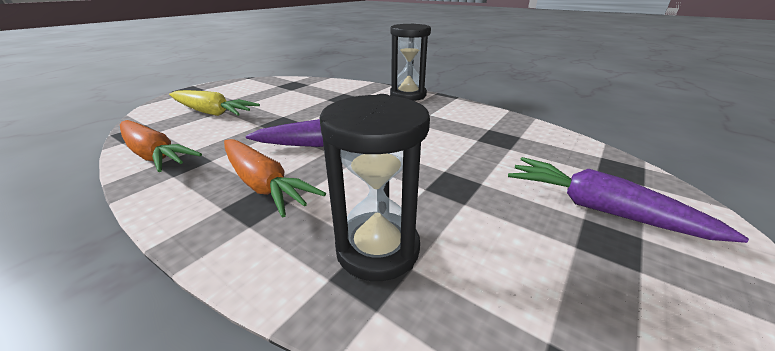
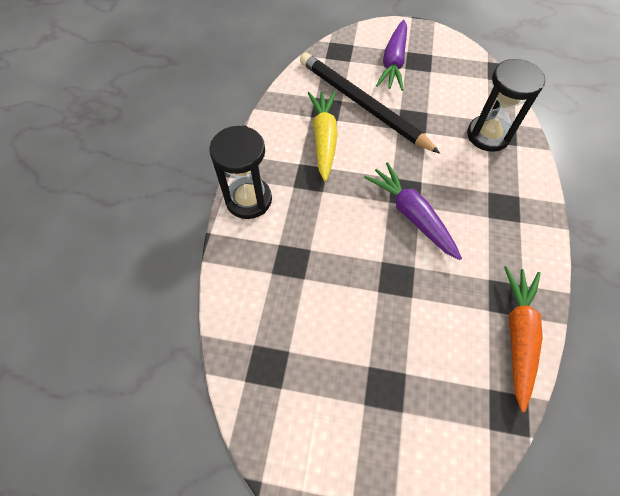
camera: 115 degrees left, 30 degrees up
(211, 112) = (417, 382): yellow carrot -> yellow carrot (324, 139)
(262, 184) = (486, 218): orange carrot -> none
(498, 158) = (362, 104): none -> black pencil

